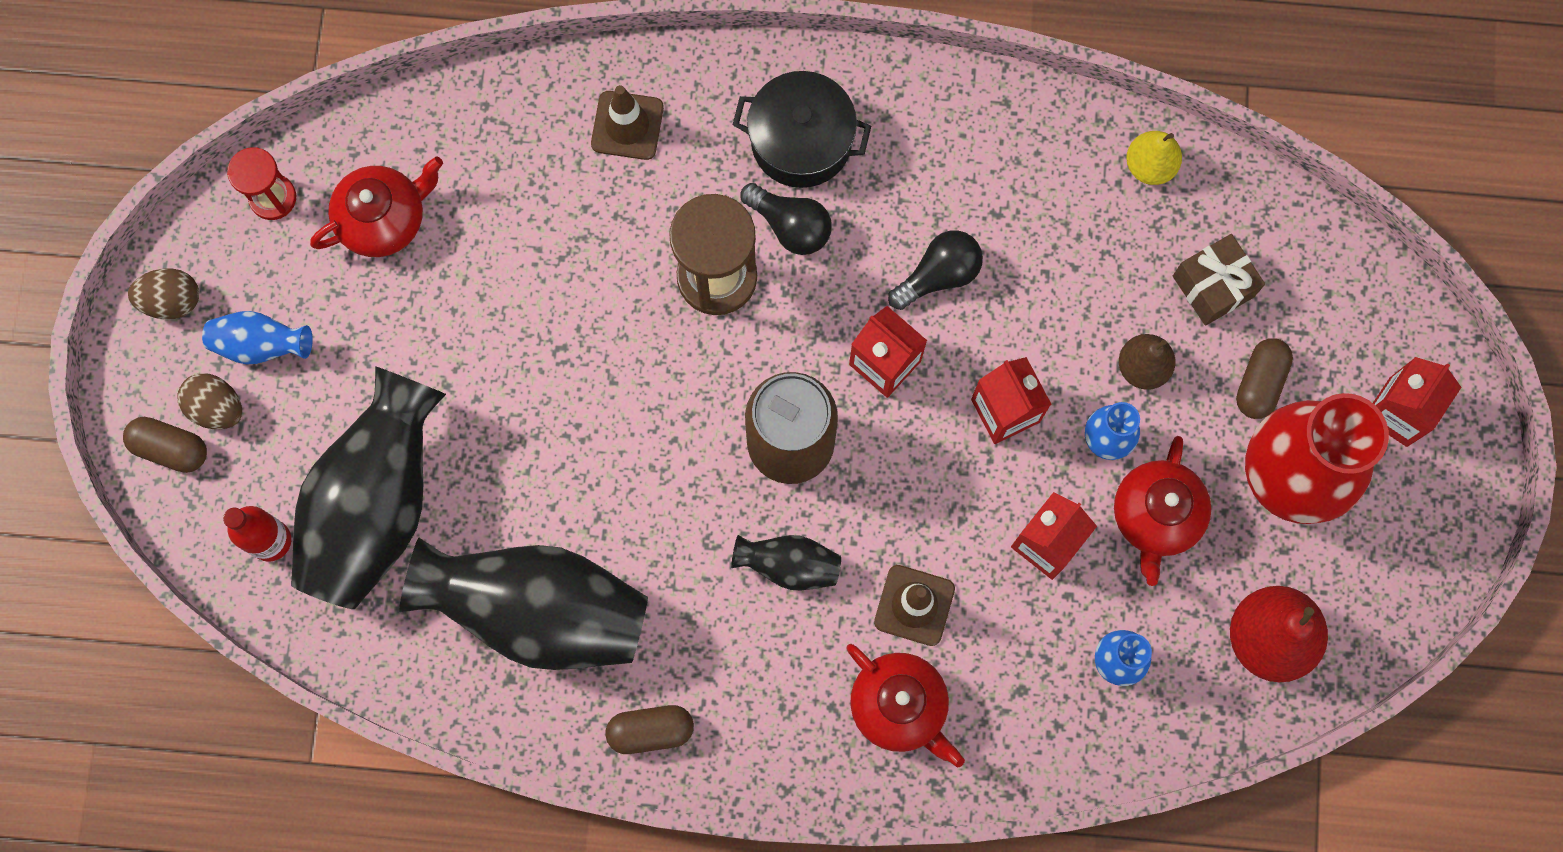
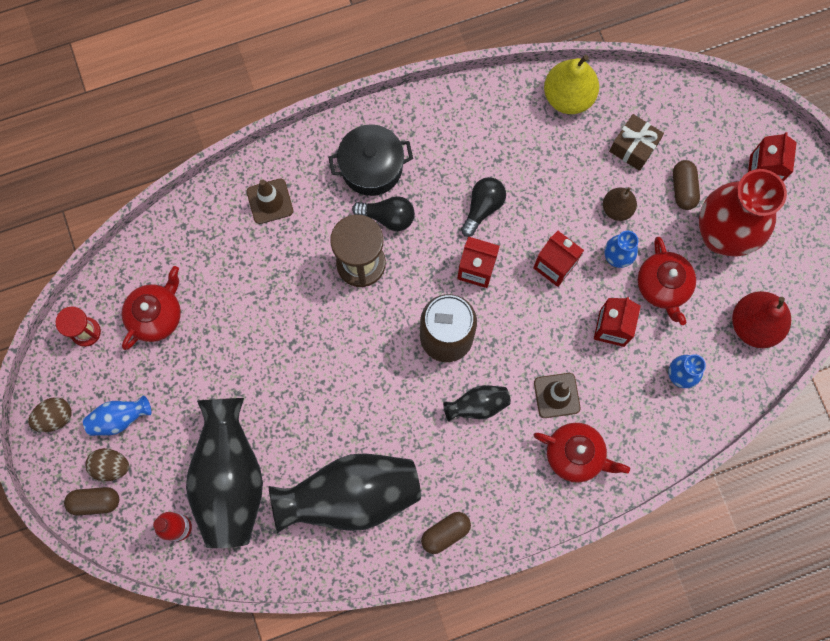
camera: 25 degrees left, 0 degrees up
(1149, 166) = (568, 97): yellow pear -> yellow pear, size x1.65

